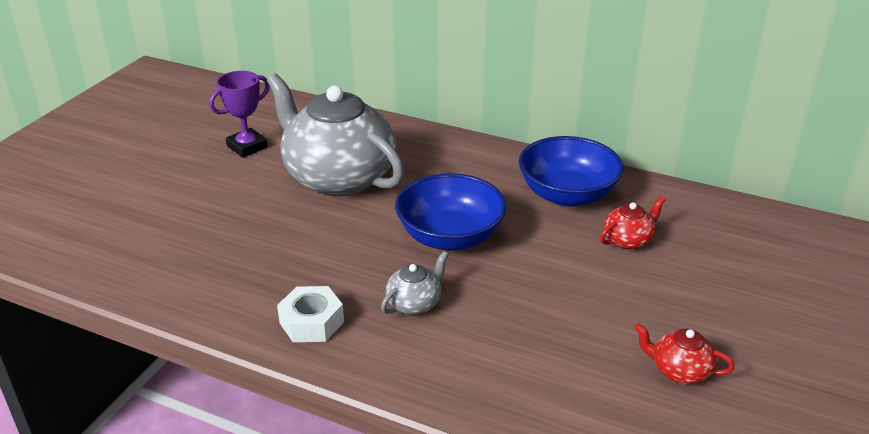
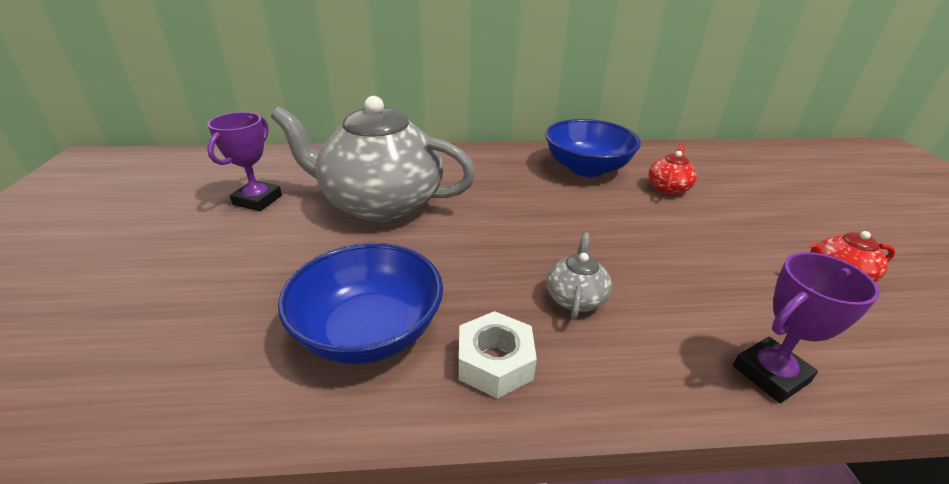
camera: 30 degrees left, 0 degrees up
(450, 237) = (537, 225): blue bowl -> blue bowl (369, 331)
(498, 404) = (770, 374): none -> purple trophy

